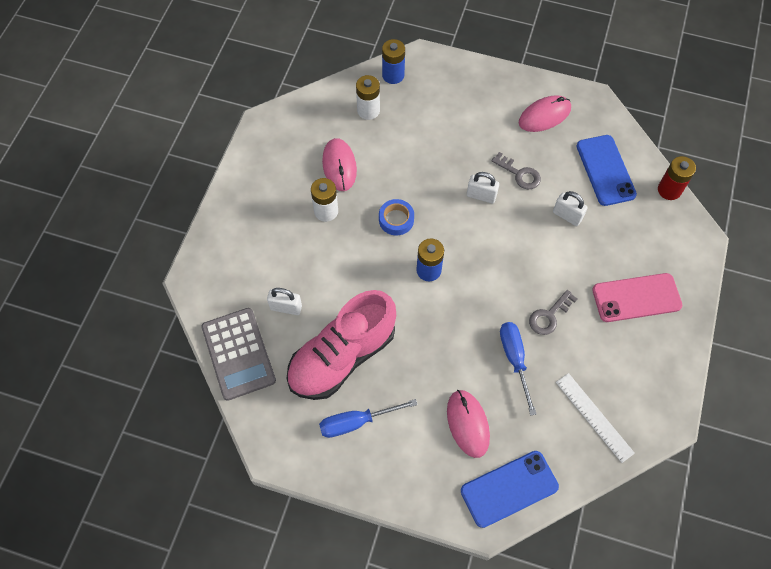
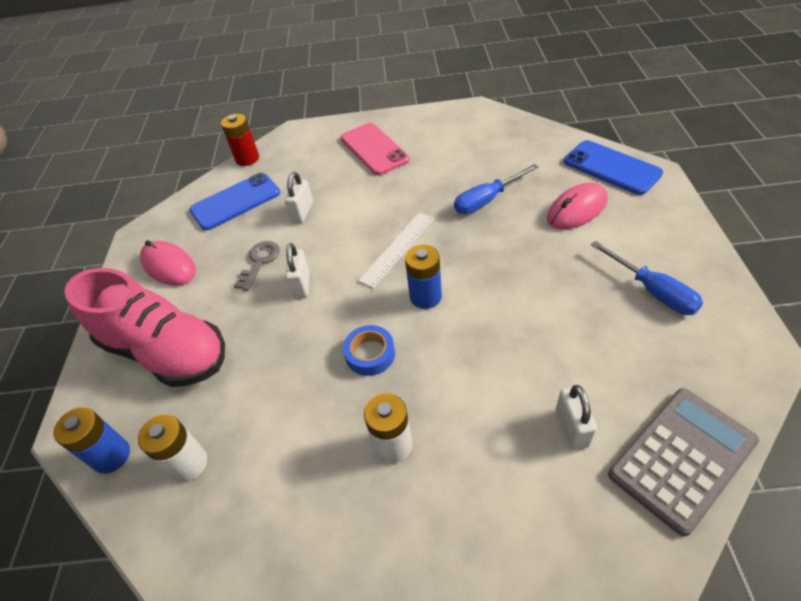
camera: 105 degrees left, 15 degrees down
(339, 166) = (306, 461): pink mouse -> none
(342, 356) = (590, 335): pink shoe -> pink shoe (166, 351)
(549, 316) = (425, 192): grey key -> none
(594, 417) = (505, 142): white ruler -> white ruler (397, 248)

